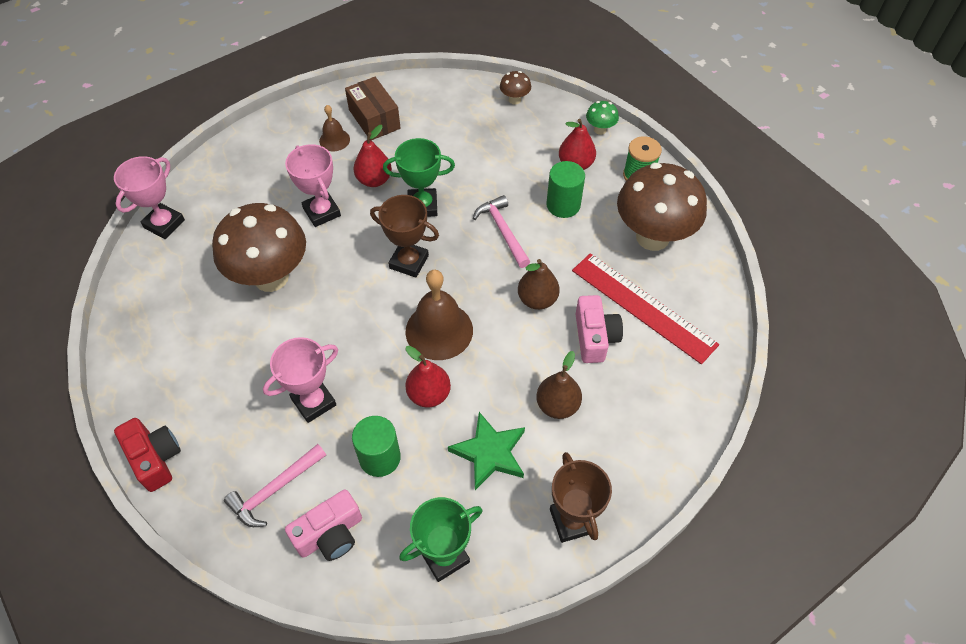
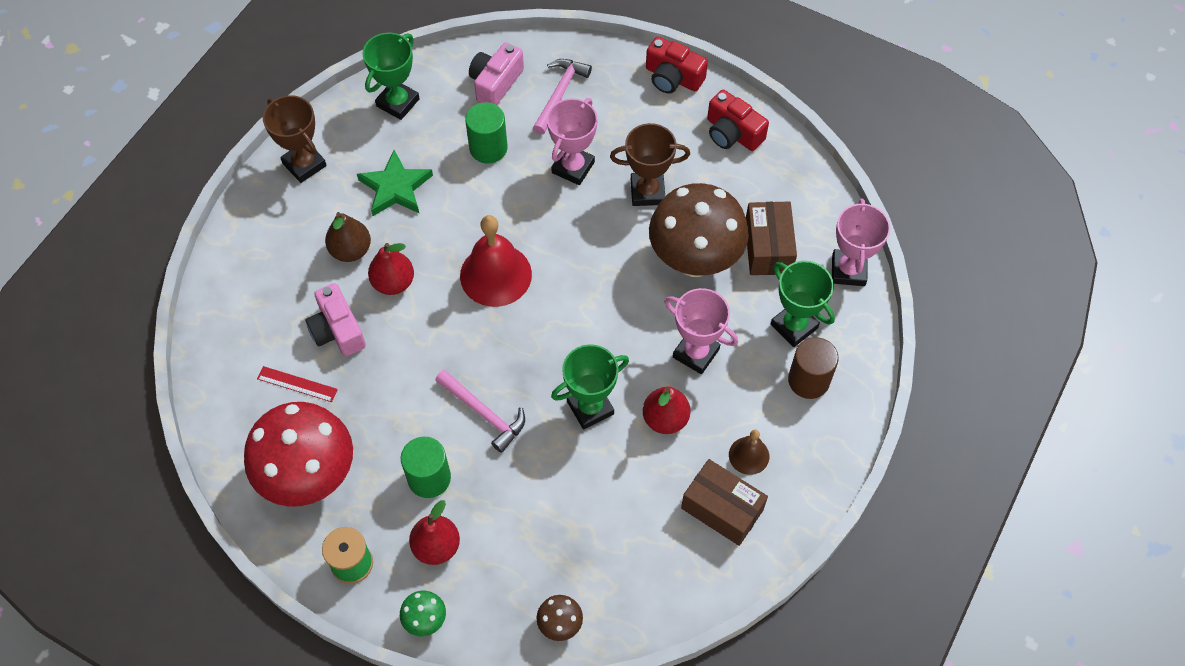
camera: 155 degrees right, 5 degrees up
(150, 374) = (732, 133): none -> red camera
(207, 264) = (768, 247): none -> brown box
(237, 202) = (794, 326): none -> green trophy
(258, 166) = (808, 380): none -> brown cylinder
(409, 262) = (566, 334): brown trophy -> brown trophy (647, 192)
(429, 394) = (474, 214): red pear -> red pear (393, 282)
(439, 330) = (495, 275): brown bell -> red bell
(537, 299) = (411, 347): brown pear -> none
(643, 307) = (297, 384): red ruler -> red ruler, size x0.45
(652, 237) = (310, 477): brown mushroom -> red mushroom

